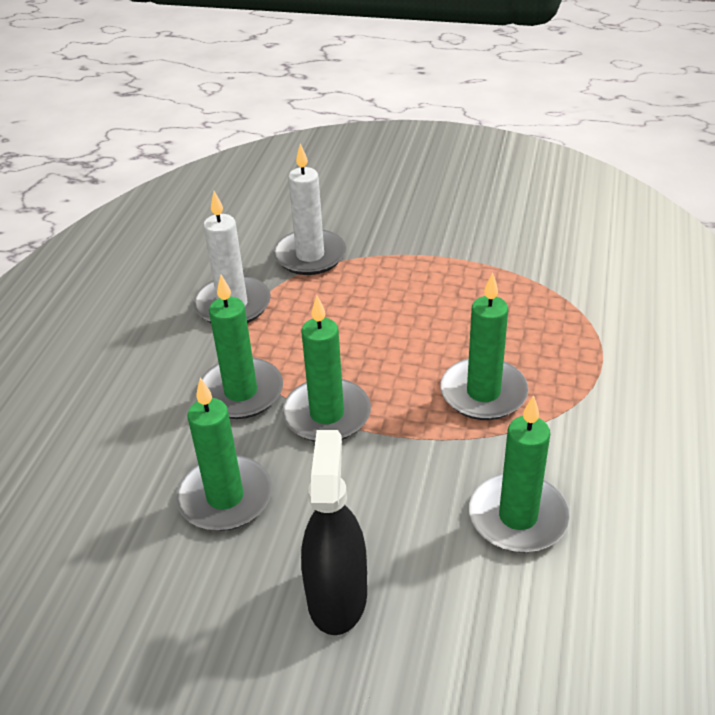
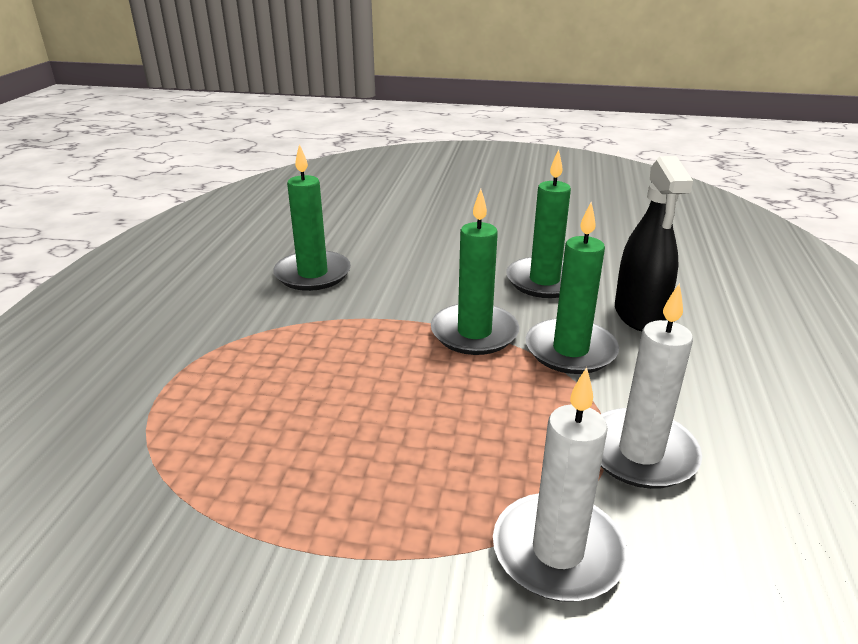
camera: 175 degrees right, 10 degrees down
(337, 596) = (445, 242): black spray bottle -> black spray bottle (639, 314)
(483, 393) = (313, 352): green candle -> none

